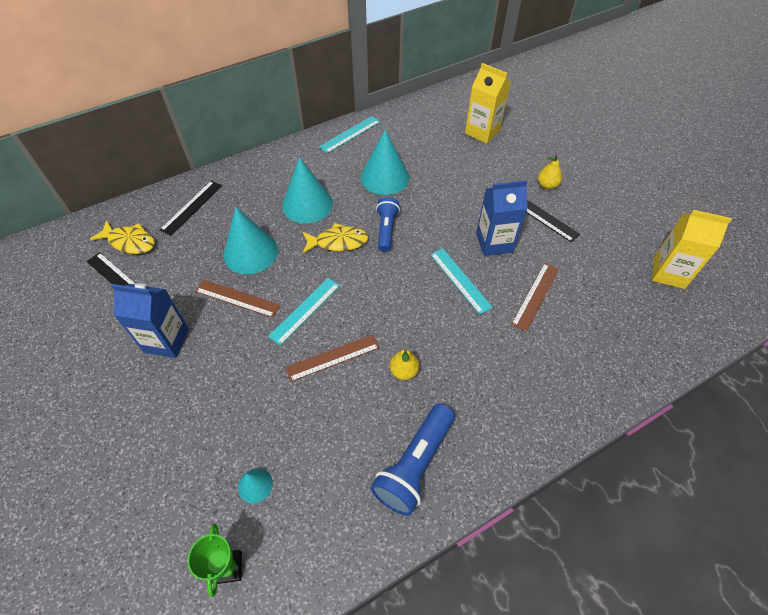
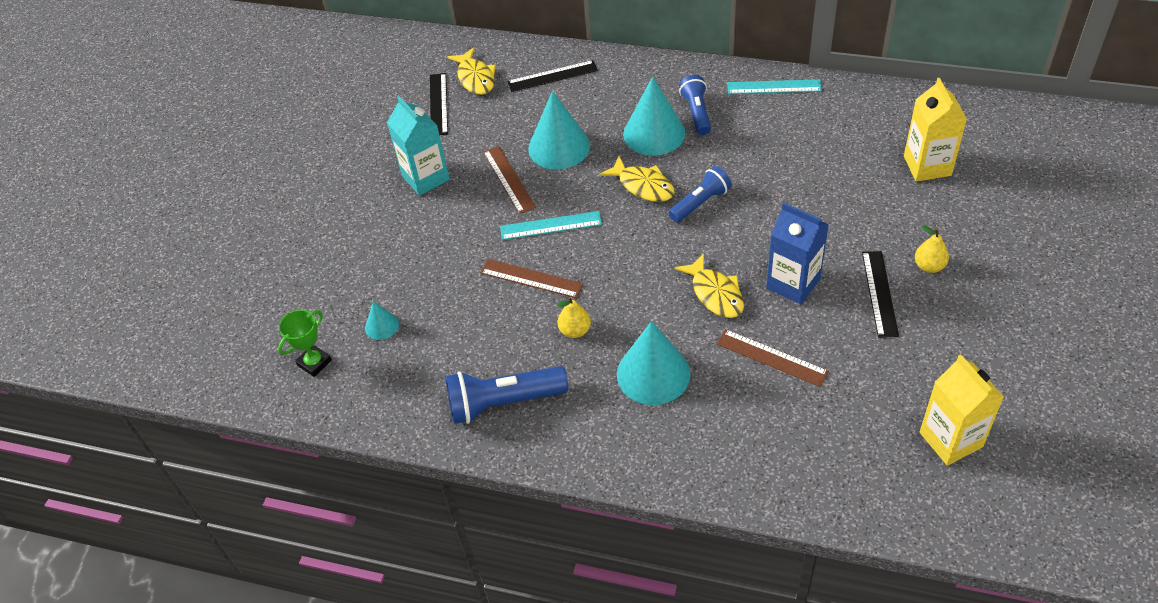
camera: 50 degrees right, 5 degrees down
(166, 340) = (425, 178): blue carton -> turquoise carton
(320, 175) = (696, 113): none -> blue flashlight
(385, 177) = (758, 151): turquoise cone -> turquoise cone (653, 374)
(460, 280) = (715, 293): turquoise ruler -> yellow fish
(535, 296) = (772, 357): brown ruler -> brown ruler turned 45 degrees clockwise

